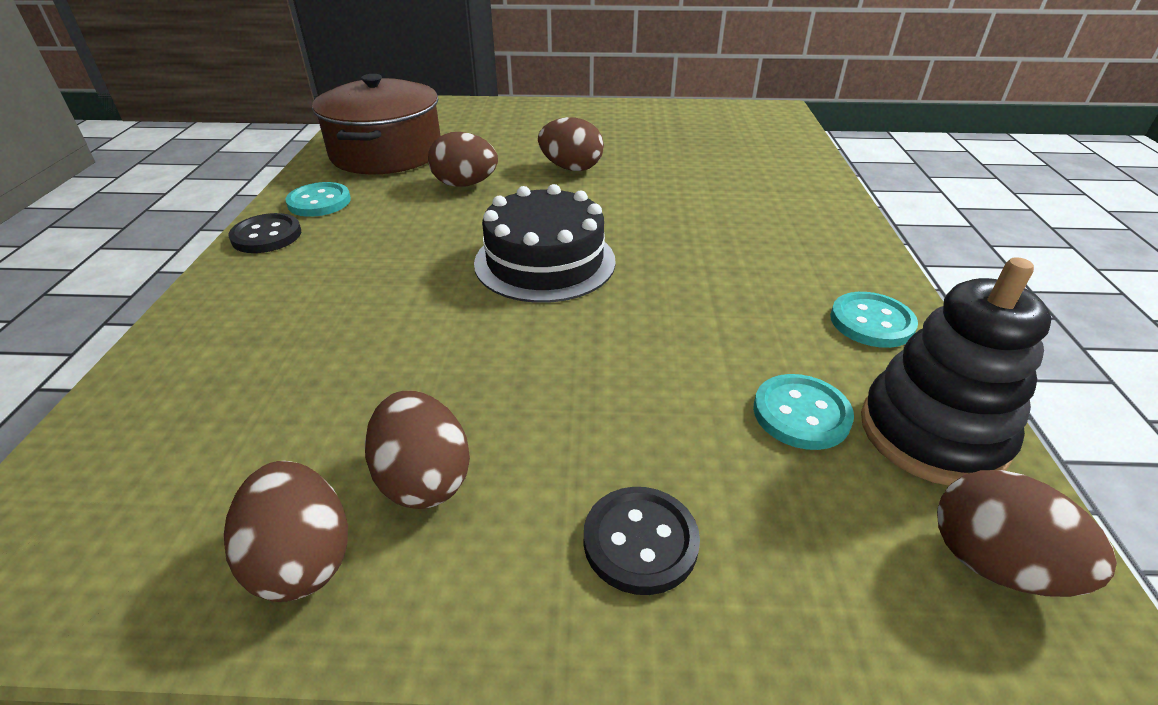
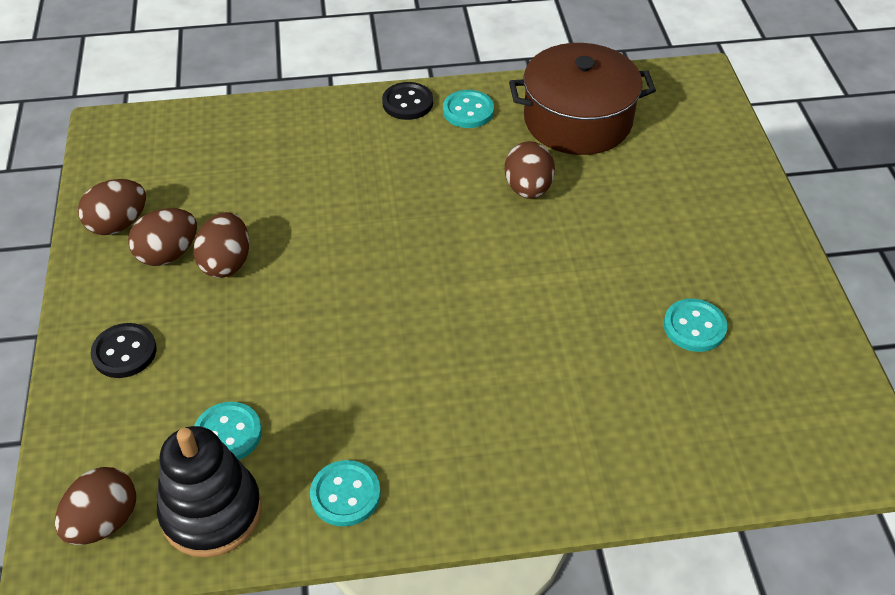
camera: 80 degrees right, 10 degrees up
(545, 261) = (402, 267): black cake -> none
(571, 168) = (591, 258): brown egg -> brown egg (226, 263)
(660, 141) = (694, 327): none -> turquoise button

